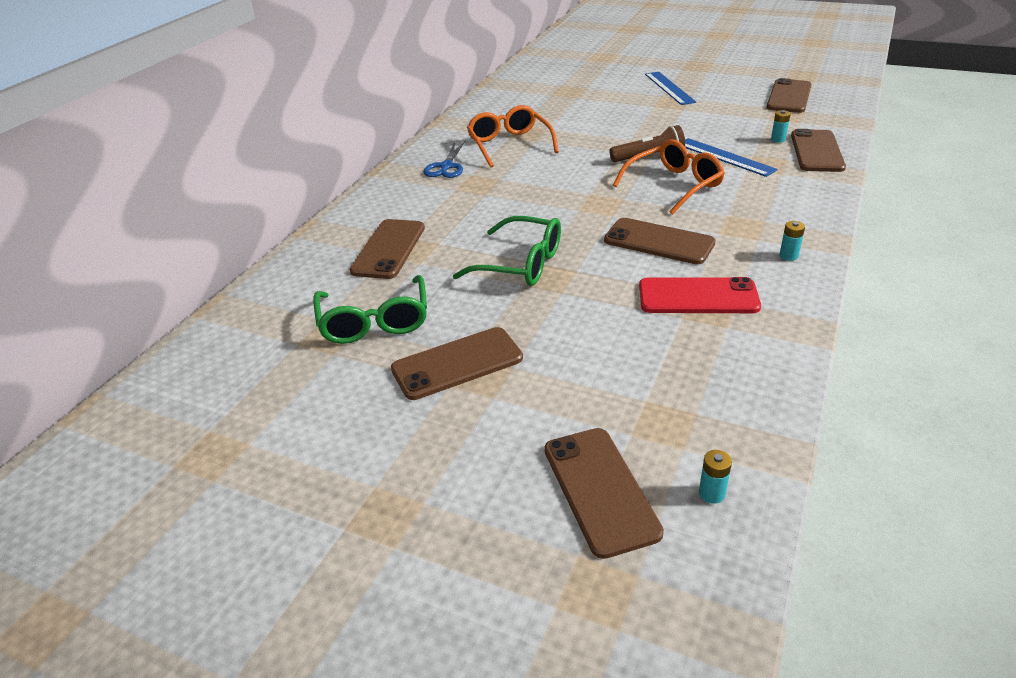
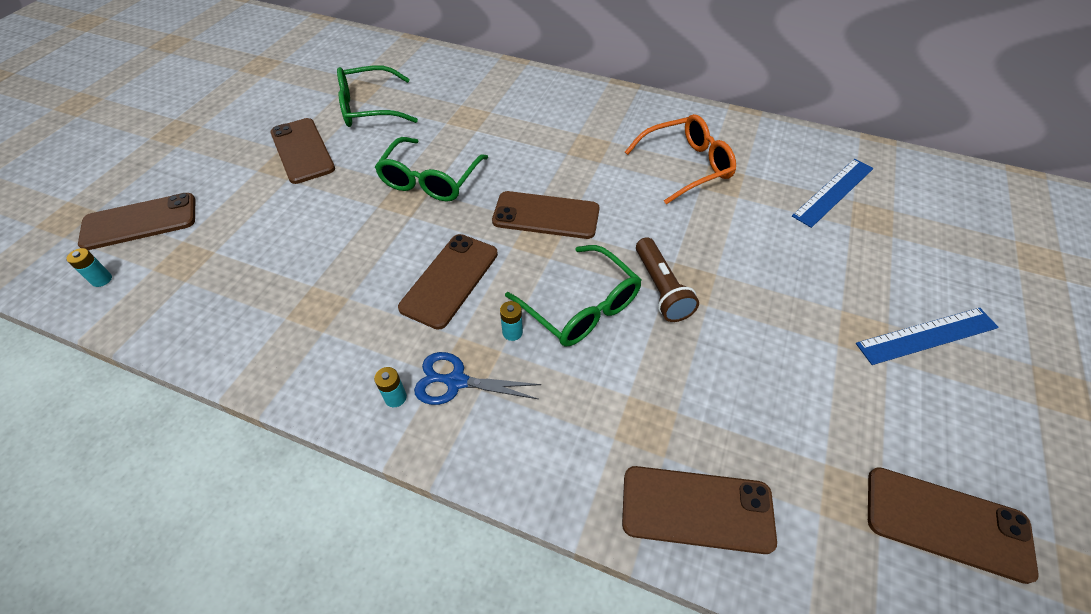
camera: 85 degrees right, 15 degrees up
(388, 249) = (471, 104): brown phone -> brown phone (546, 215)
(446, 166) = (628, 124): blue scissors -> blue scissors (456, 381)
(674, 185) = (581, 307): orange glasses -> green glasses
(698, 297) = (340, 301): red phone -> none
(725, 157) = (666, 374): blue ruler -> blue ruler (833, 192)
(778, 139) = (738, 459): turquoise battery -> turquoise battery (512, 332)

